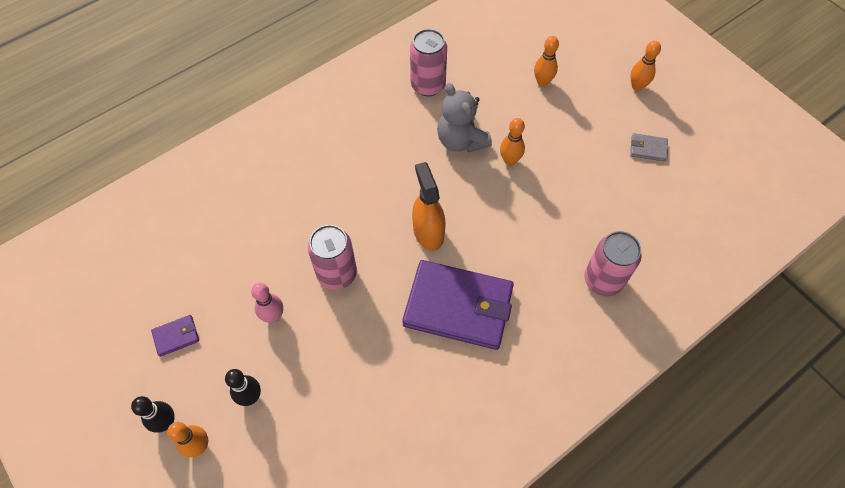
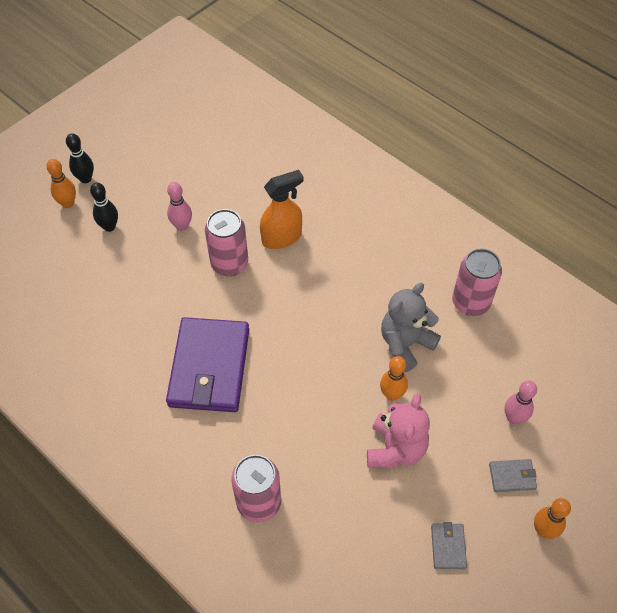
camera: 80 degrees right, 5 degrees down
(176, 336) = (157, 166): purple wallet -> none
(428, 232) = (287, 330): orange spray bottle -> orange spray bottle (282, 237)
(542, 82) = (514, 418): orange bowling pin -> pink bowling pin
(561, 167) = (395, 449): none -> pink teddy bear
(592, 95) = (512, 476): none -> grey wallet

